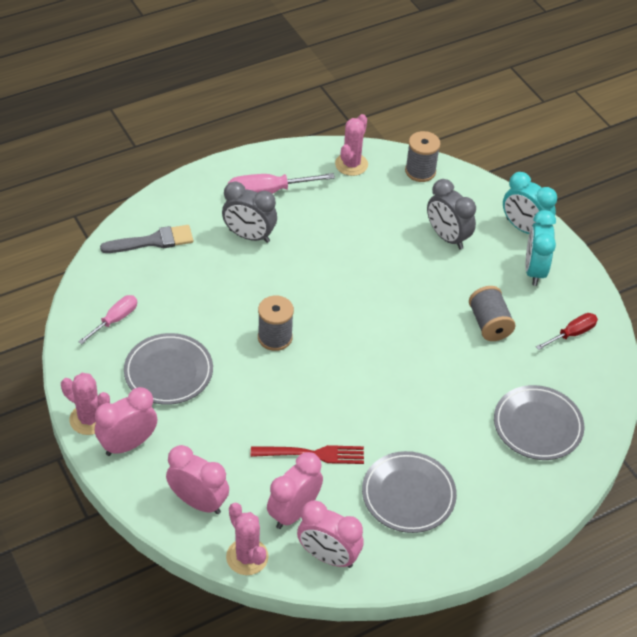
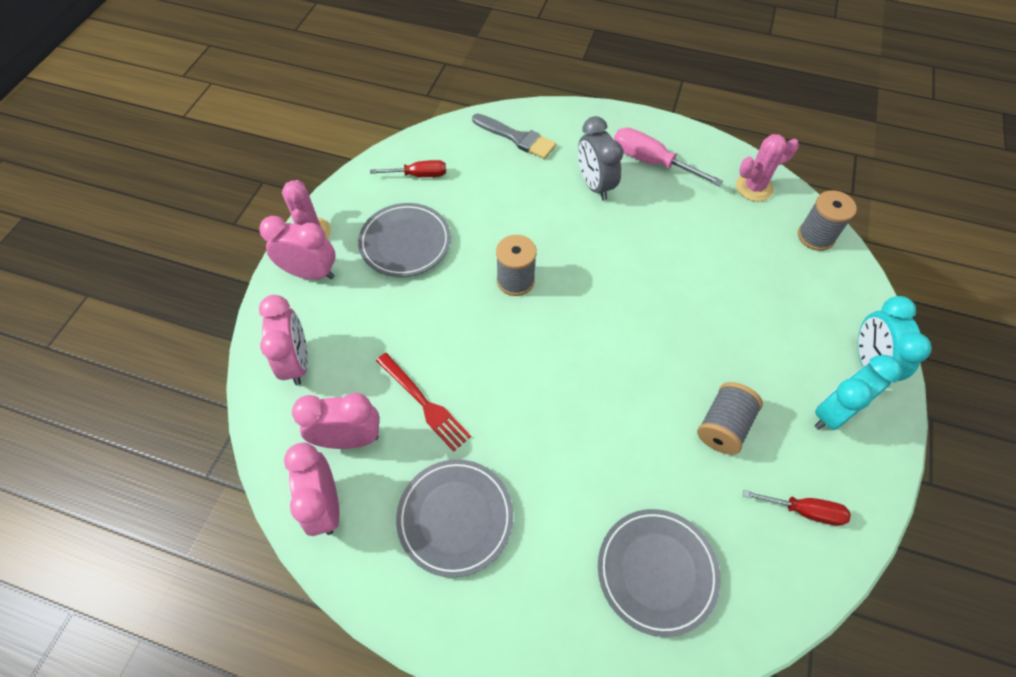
camera: 50 degrees right, 10 degrees up
(115, 320) = (419, 175): pink screwdriver -> red screwdriver
(247, 557) = (271, 441): pink cactus -> none
(447, 237) = (774, 313): grey clock -> none

